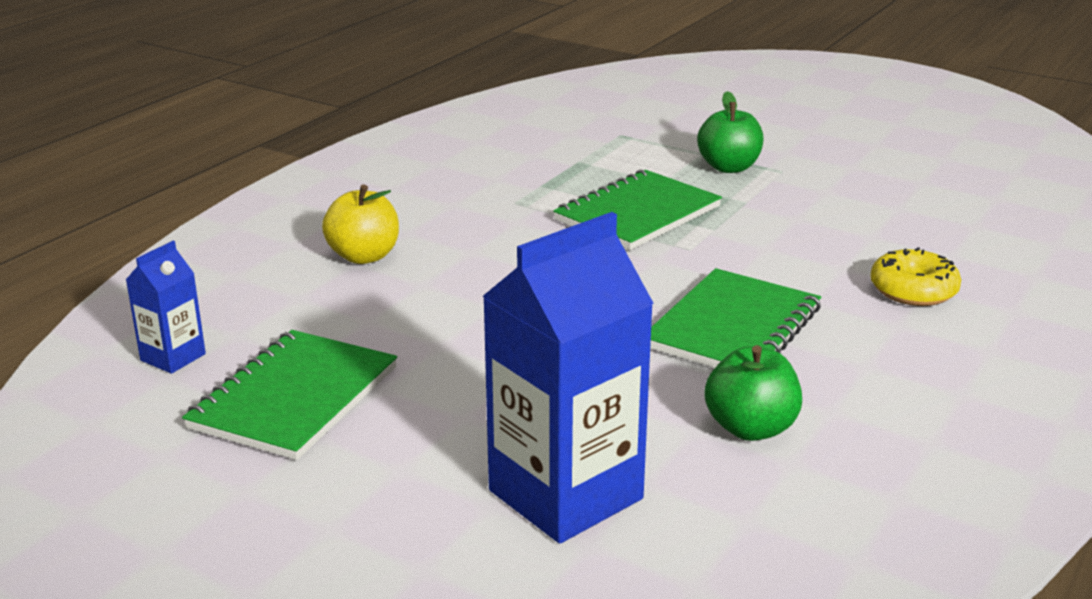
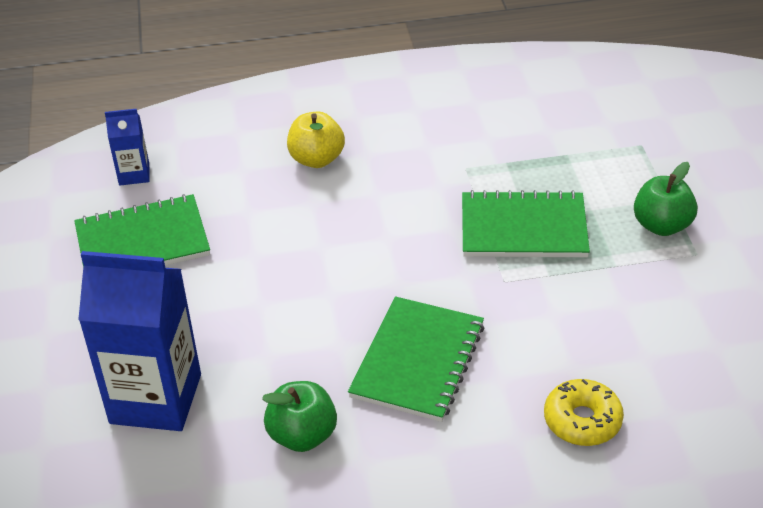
camera: 50 degrees right, 15 degrees up
(733, 327) = (418, 361): green notebook -> green notebook turned 60 degrees counterclockwise

